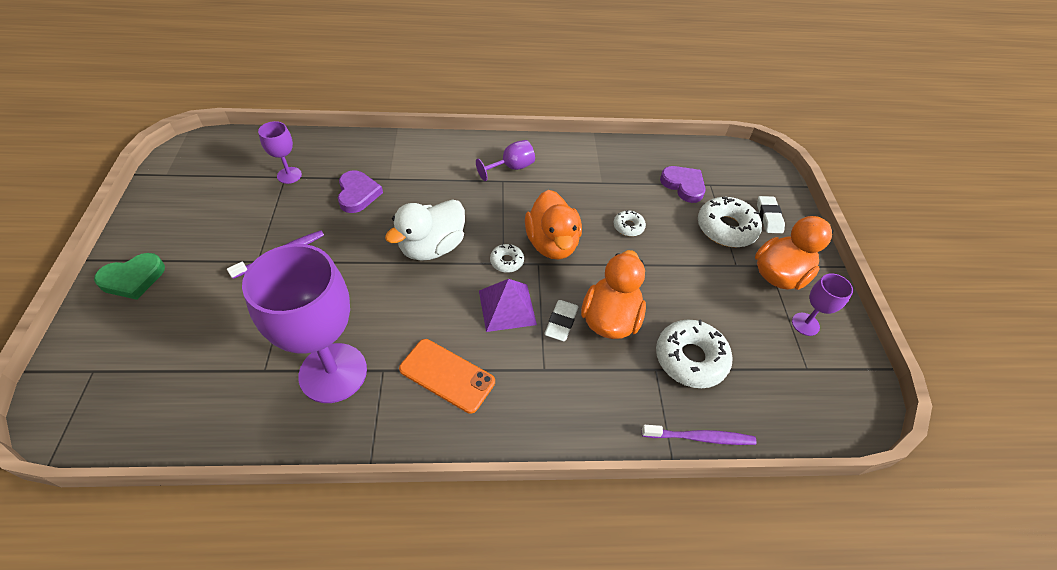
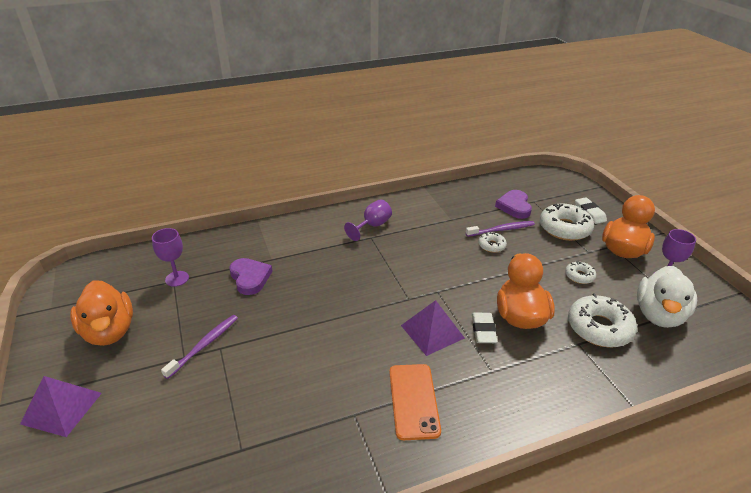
camera: 15 degrees left, 15 degrees down
(133, 279) = (61, 408): green heart -> purple pyramid
(333, 373) = (309, 431): purple goblet -> none
(432, 247) = (340, 302): white duck -> white duck (659, 315)
(447, 375) = (413, 401): orange phone -> orange phone turned 75 degrees clockwise
(507, 261) = (411, 296): white donut -> white donut (579, 276)
(552, 243) = (439, 273): orange duck -> orange duck (109, 331)
(683, 185) = (514, 206): purple heart -> purple heart turned 120 degrees counterclockwise
(700, 437) = (644, 384): purple toothbrush -> purple toothbrush (501, 230)

